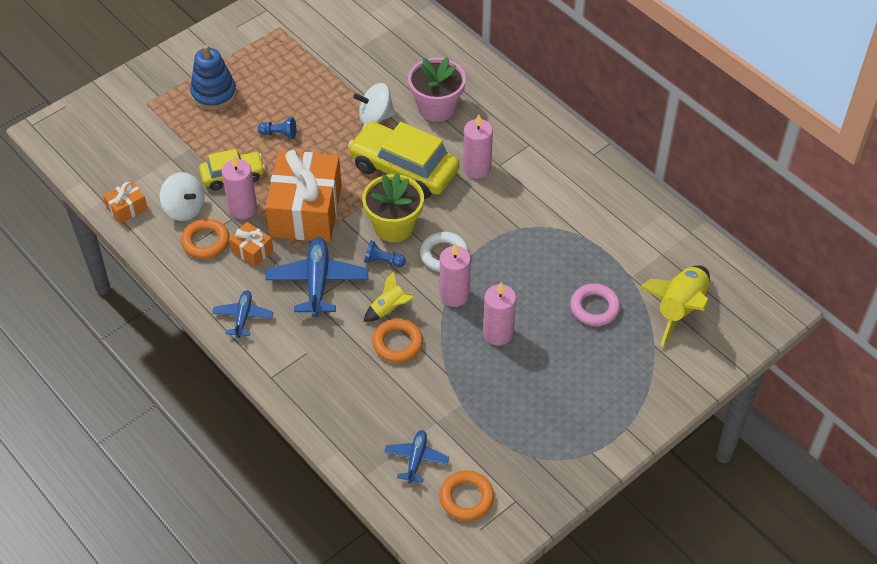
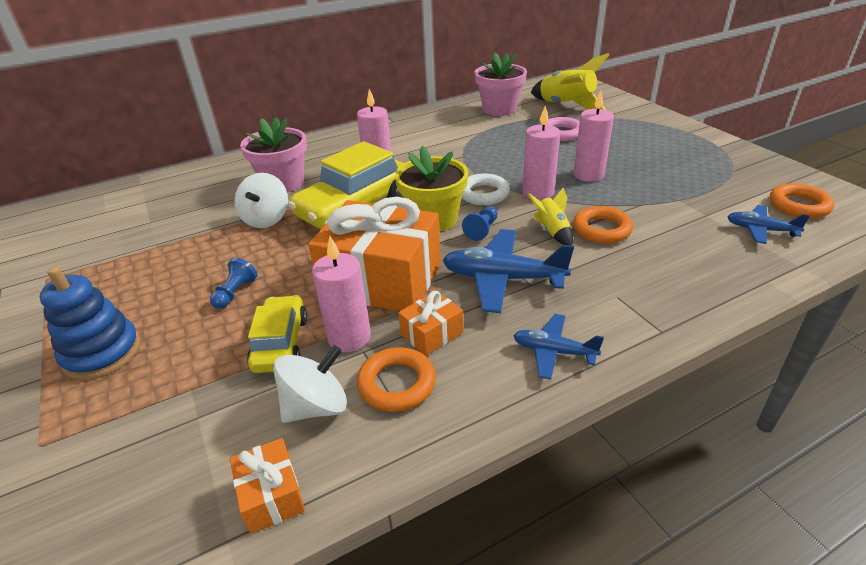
camera: 75 degrees left, 15 degrees down
(651, 244) = (499, 109): none -> pink flower pot

